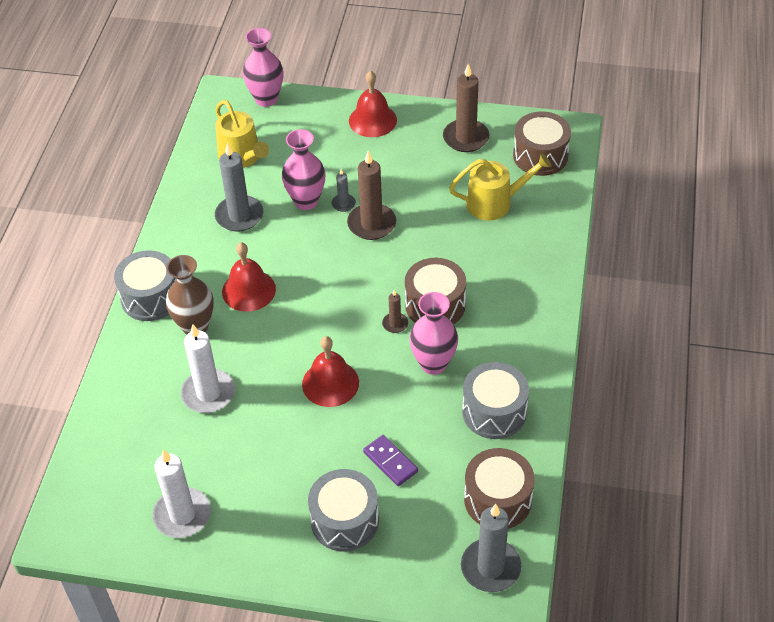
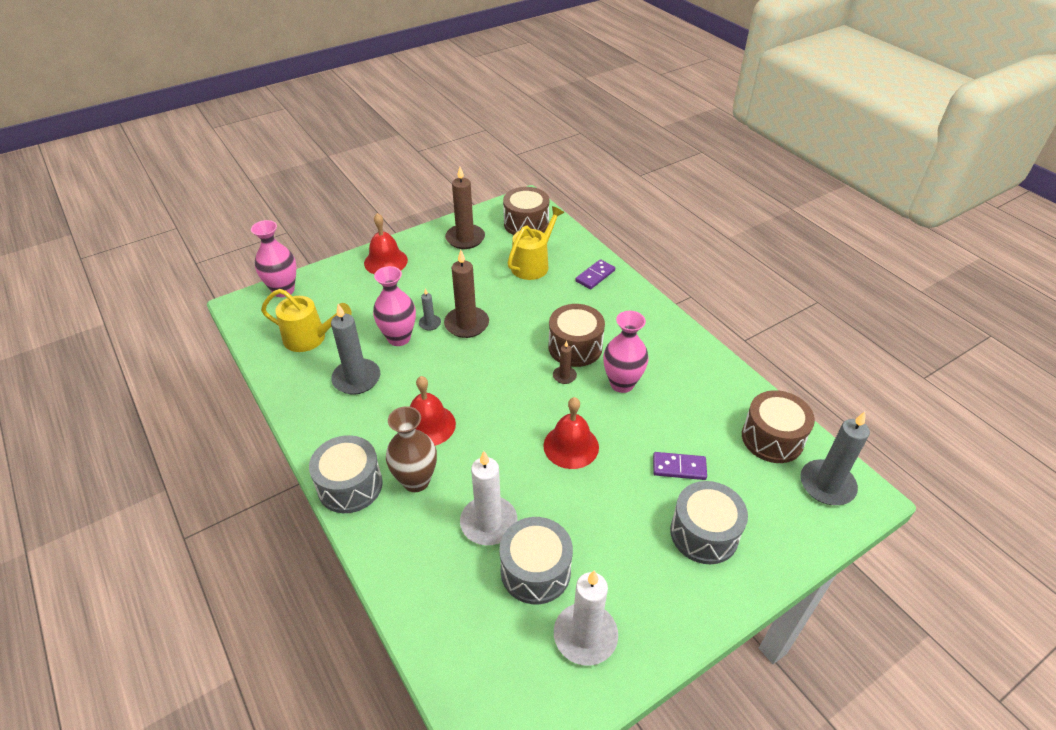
camera: 45 degrees left, 5 degrees down
(494, 412) = (697, 386): grey drum -> grey drum (535, 571)
(537, 251) = (595, 276): none -> purple domino

